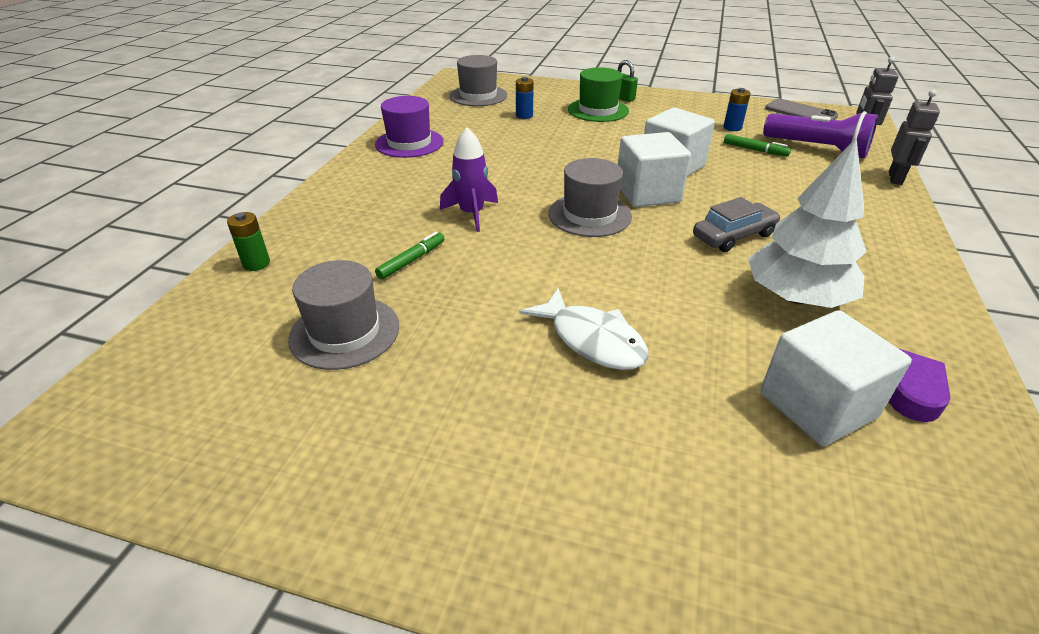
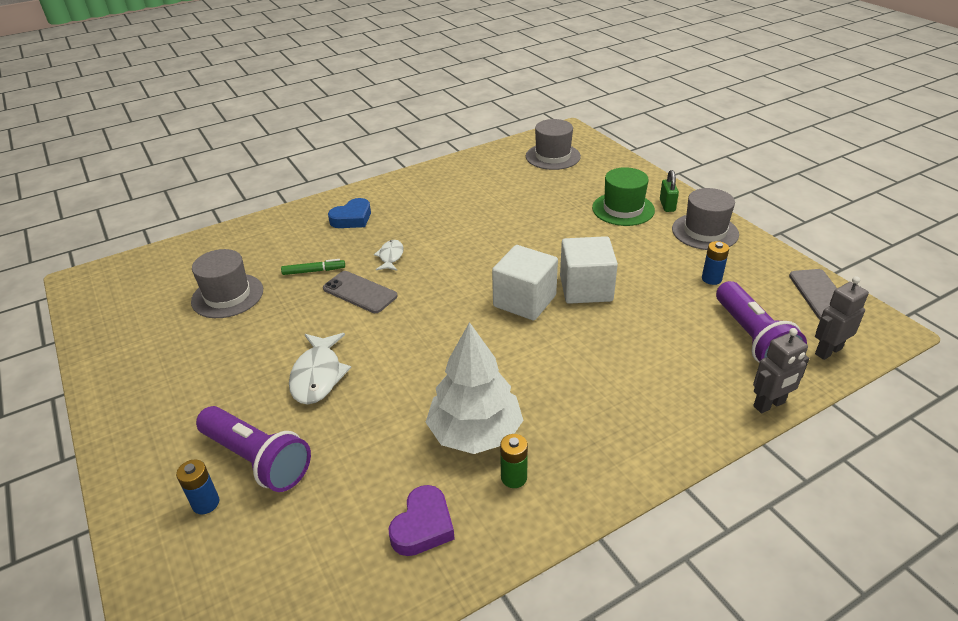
camera: 45 degrees right, 0 degrees up
(256, 264) = (248, 232): green battery -> green battery (514, 478)
(369, 202) = (352, 218): none -> blue heart
(409, 143) = (440, 182): purple hat -> none
(472, 214) = (390, 256): purple rocket -> white fish
(497, 254) = (360, 292): none -> grey phone
(524, 115) = (555, 190): blue battery -> blue battery (206, 503)
(589, 215) = (456, 296): grey hat -> grey hat (705, 232)
(682, 451) = (257, 459): none -> purple flashlight
(733, 236) = (521, 367): grey car -> none
(755, 150) = (687, 309): green marker -> none
(817, 405) = (357, 494): white cube -> none

